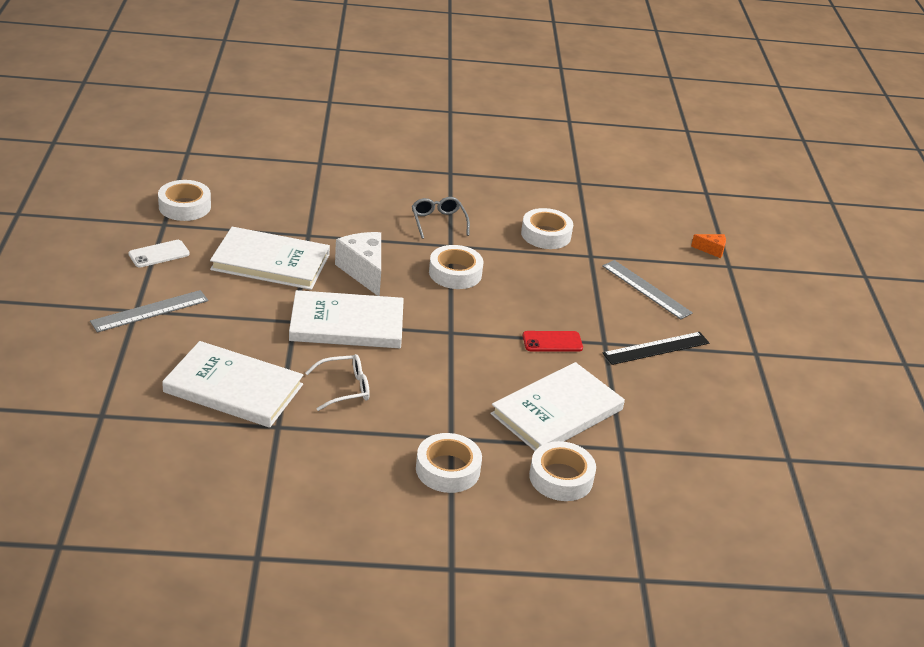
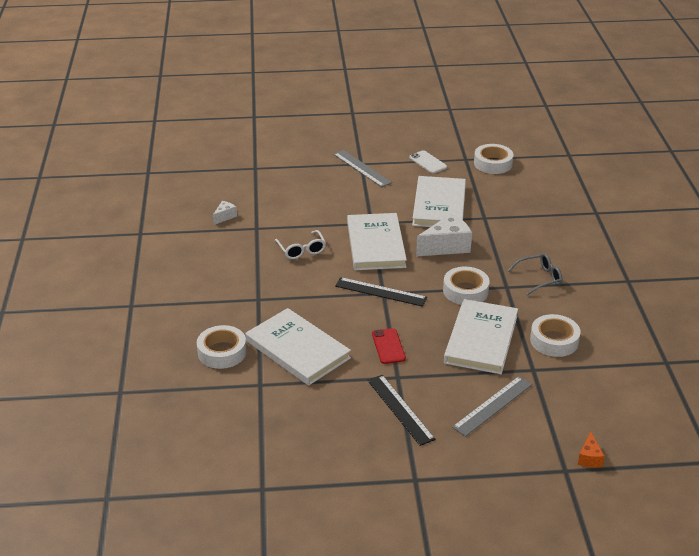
camera: 90 degrees right, 0 degrees up
(233, 388) = (290, 208): white book -> white book (481, 339)
(237, 457) = (225, 217): none -> white cheese
(447, 469) = (224, 299): white tape -> none
(448, 333) = (380, 292): none -> black ruler

